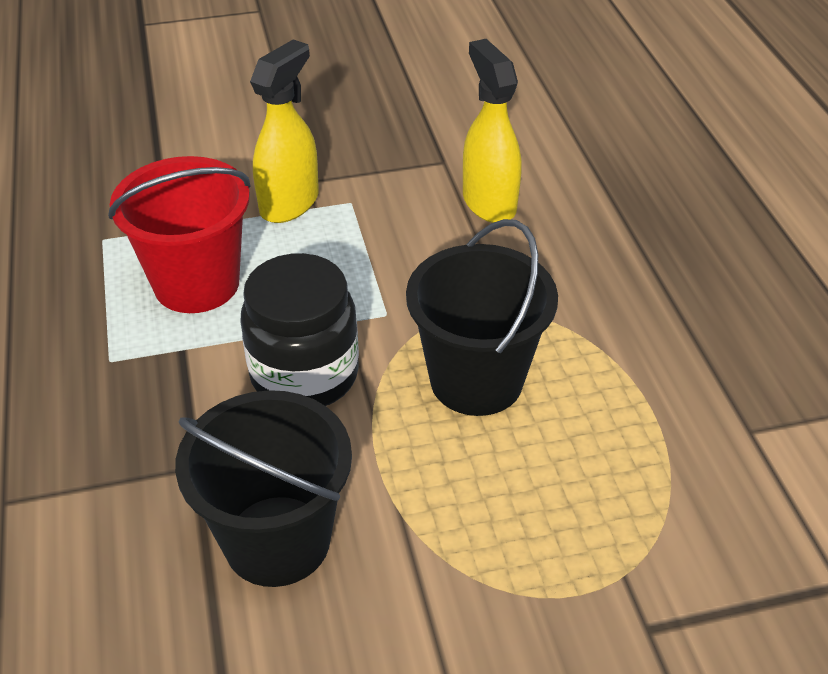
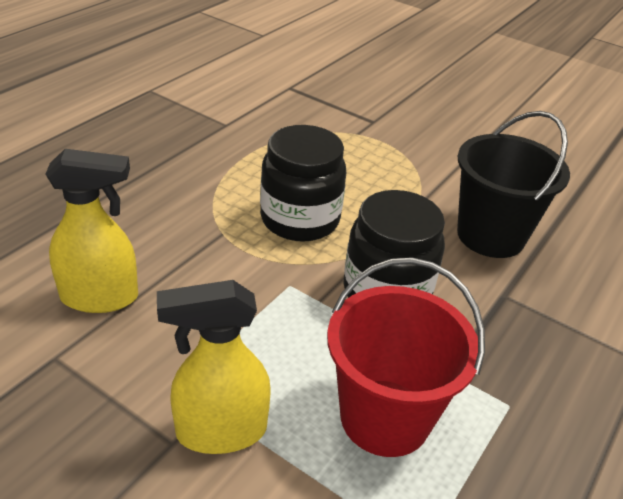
camera: 135 degrees left, 5 degrees down
(476, 380) = (300, 219): black bucket -> black jar
(488, 202) = (100, 297): yellow spray bottle -> yellow spray bottle turned 120 degrees counterclockwise

